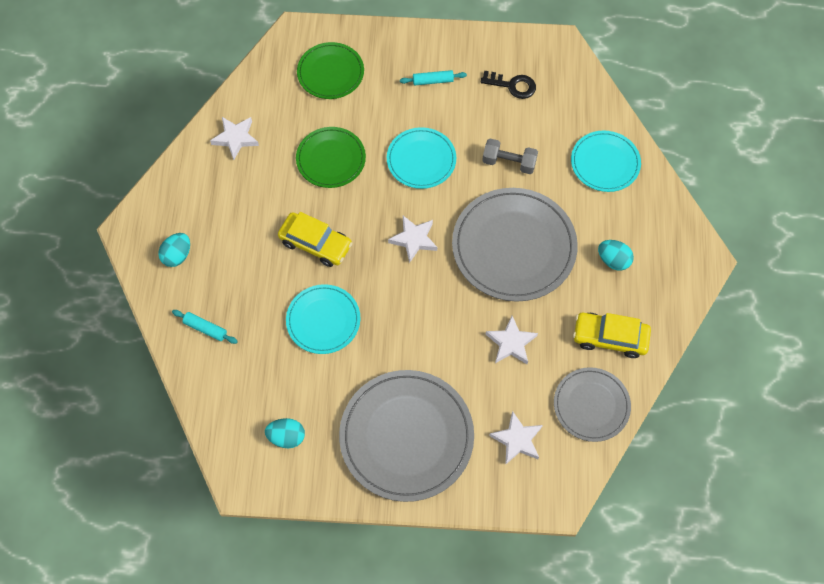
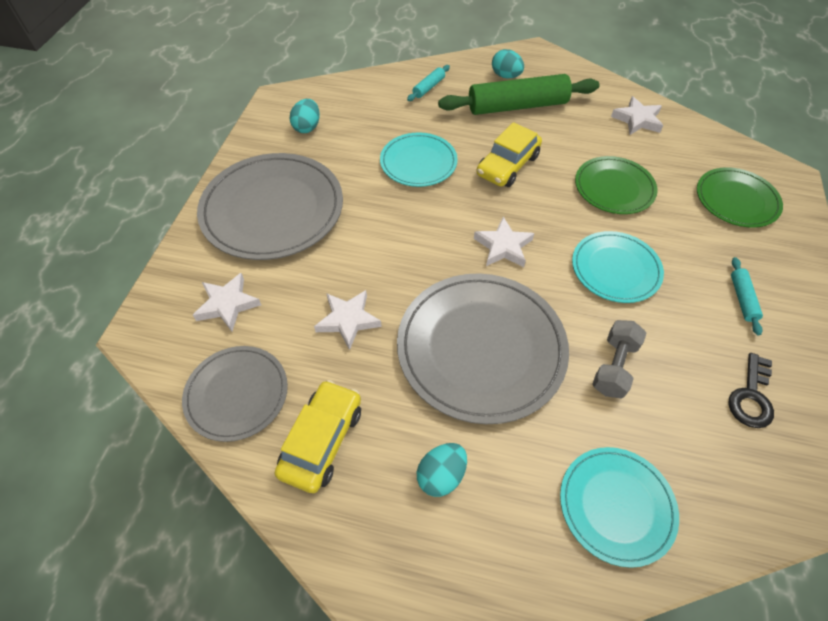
camera: 100 degrees right, 10 degrees down
(227, 241) = (517, 106): none -> green rolling pin

